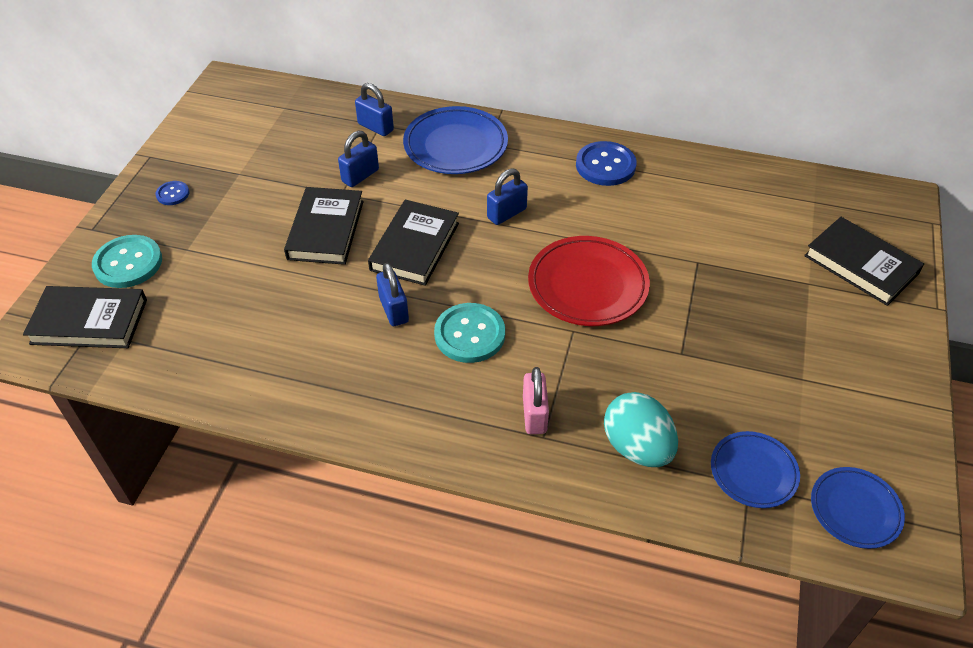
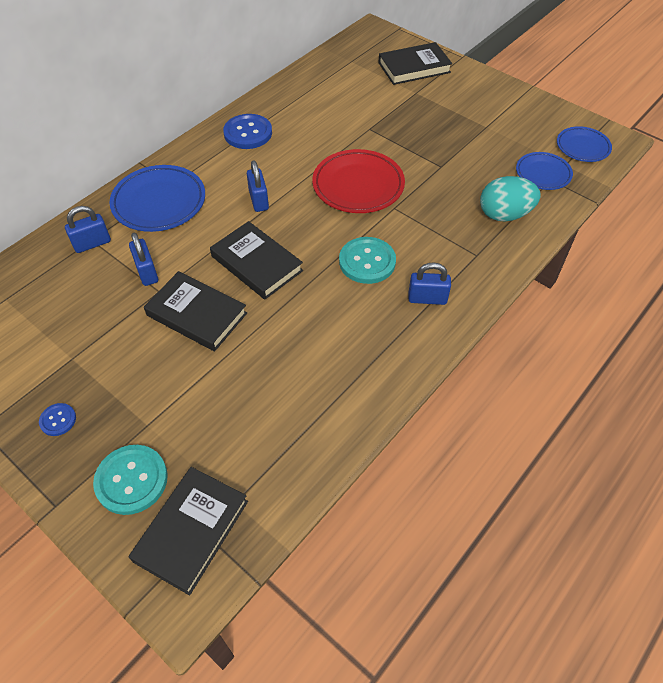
camera: 65 degrees left, 5 degrees up
(394, 310) = (316, 297): blue padlock -> blue padlock (427, 298)
(534, 414) = (456, 253): pink padlock -> none

